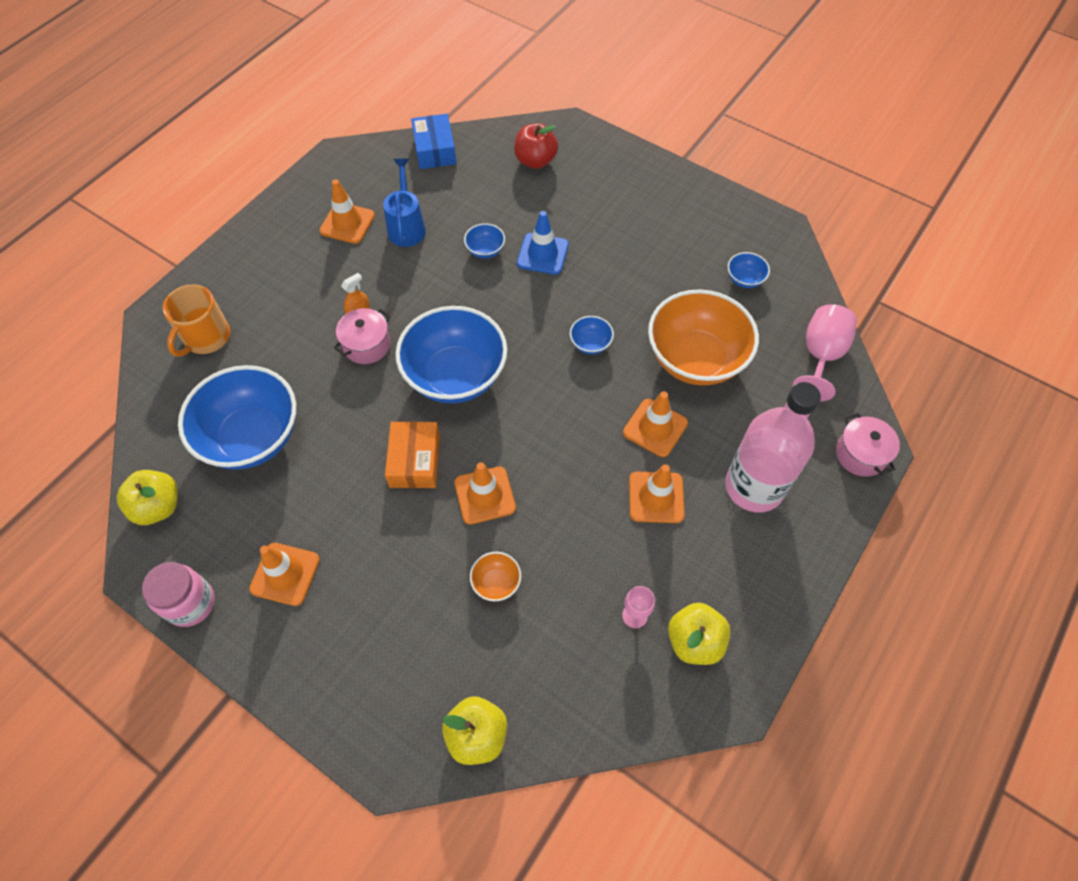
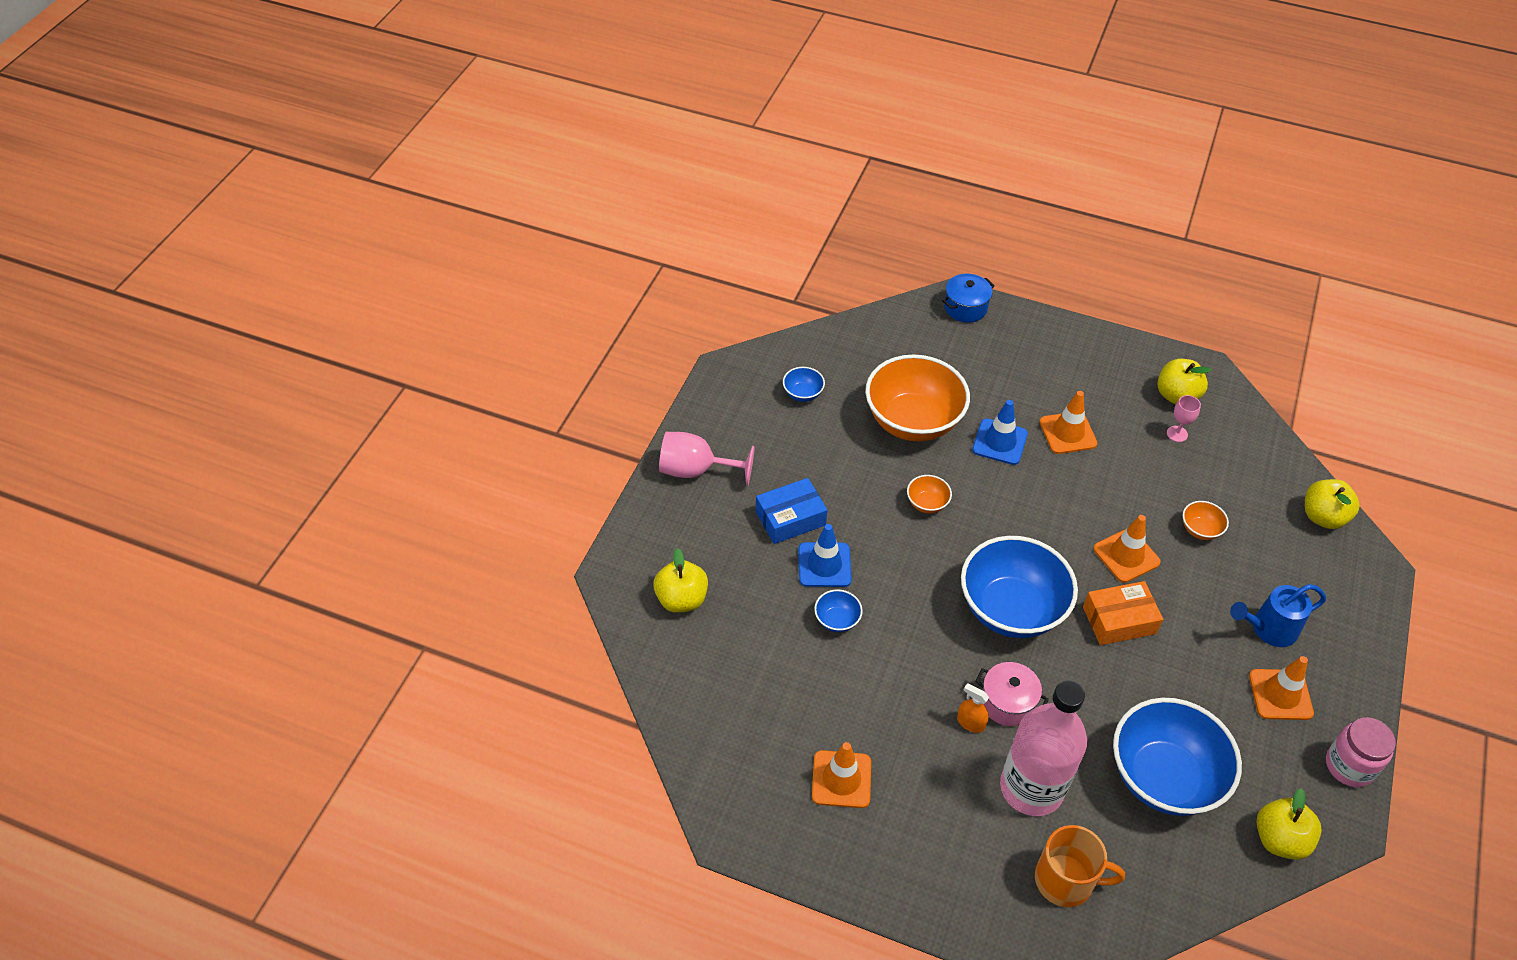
camera: 105 degrees left, 10 degrees down
(406, 226) = (826, 711): blue watering can -> blue watering can (1268, 629)
(435, 150) = (688, 714): blue box -> blue box (790, 518)
(535, 161) = (681, 599): red apple -> yellow apple
(590, 344) = (927, 503): blue bowl -> orange bowl
(655, 428) = (999, 442): orange traffic cone -> blue traffic cone
(754, 486) = (1027, 371): pink bottle -> pink bottle (1031, 788)
(820, 356) = (874, 336): pink goblet -> pink goblet (696, 470)
(860, 454) = (965, 308): pink pot -> blue pot

